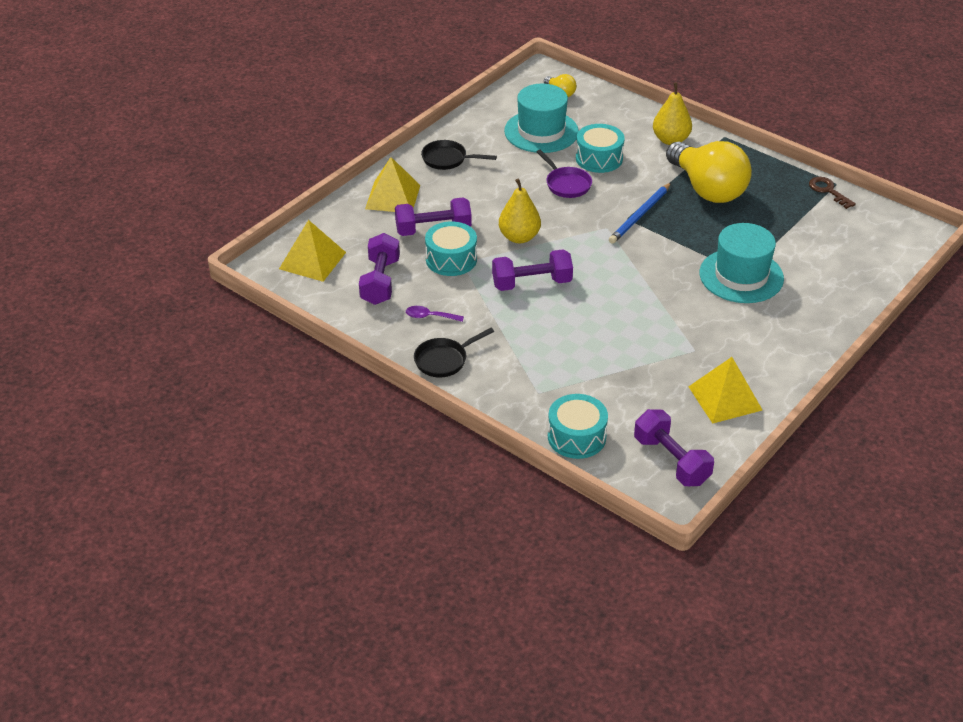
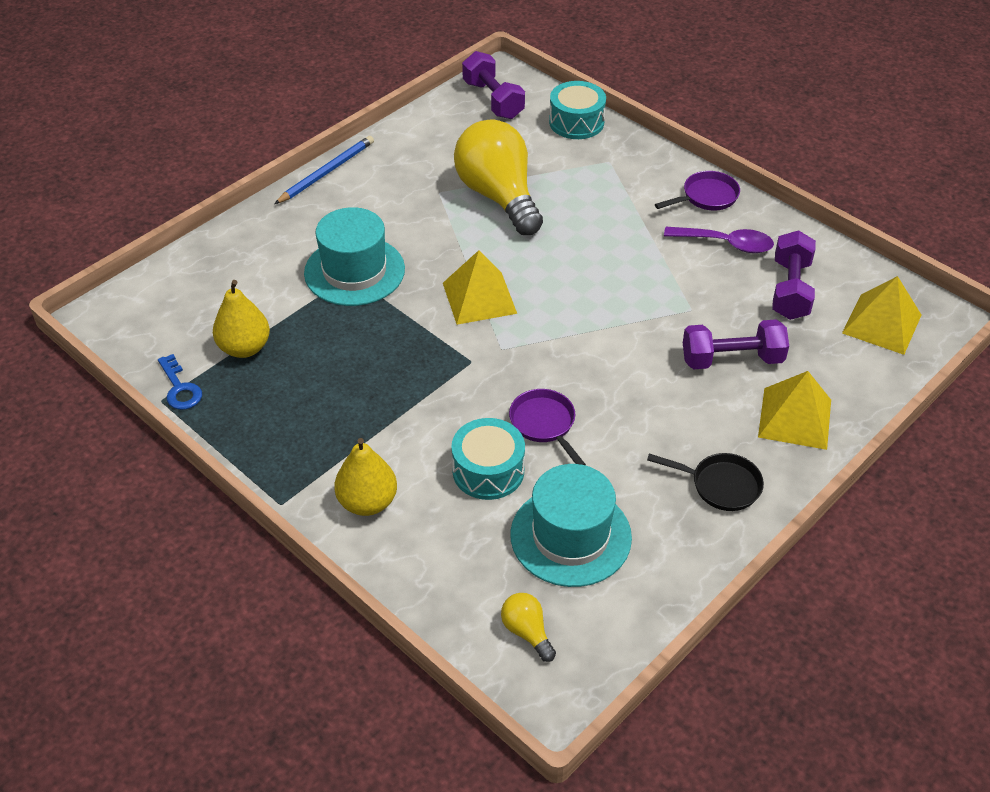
camera: 175 degrees left, 5 degrees up
(430, 316) = (725, 244): purple spoon -> purple spoon, size x1.63
(444, 360) = (706, 197): black pan -> purple pan
(451, 259) = (705, 314): turquoise drum -> none
(519, 237) = (618, 341): yellow pear -> yellow pear (244, 348)
(532, 283) = (606, 277): purple dumbbell -> none
(640, 215) = (453, 364): blue pencil -> blue pencil (327, 172)
(707, 189) = (346, 402): yellow light bulb -> yellow light bulb (498, 196)
(725, 398) = (425, 146): yellow pyramid -> yellow pyramid (479, 298)
(828, 191) = (180, 388): brown key -> blue key

